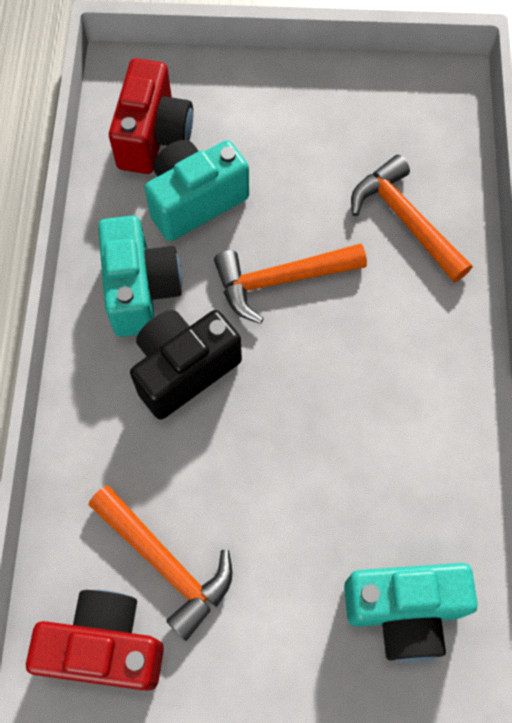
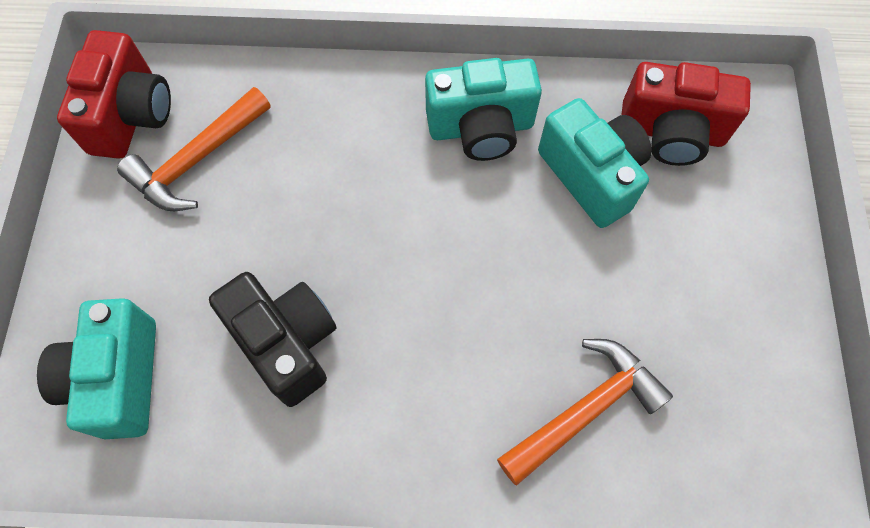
camera: 90 degrees right, 0 degrees up
(184, 369) = (391, 170): black camera -> black camera (287, 343)
(280, 280) = (496, 263): orange hammer -> none

